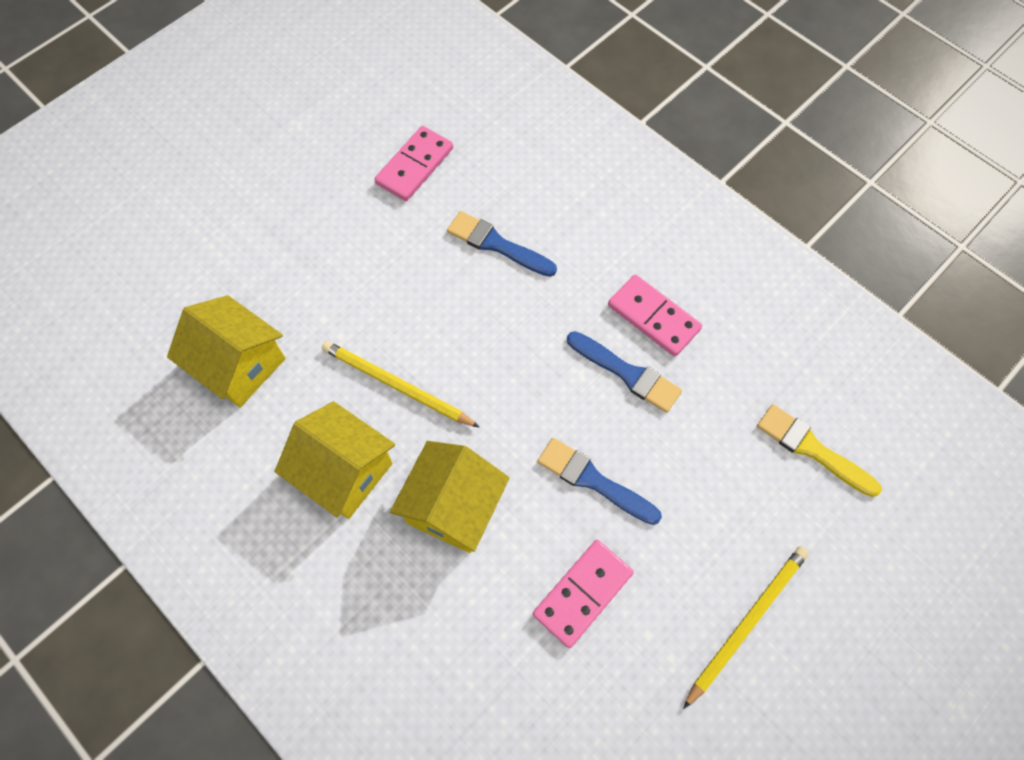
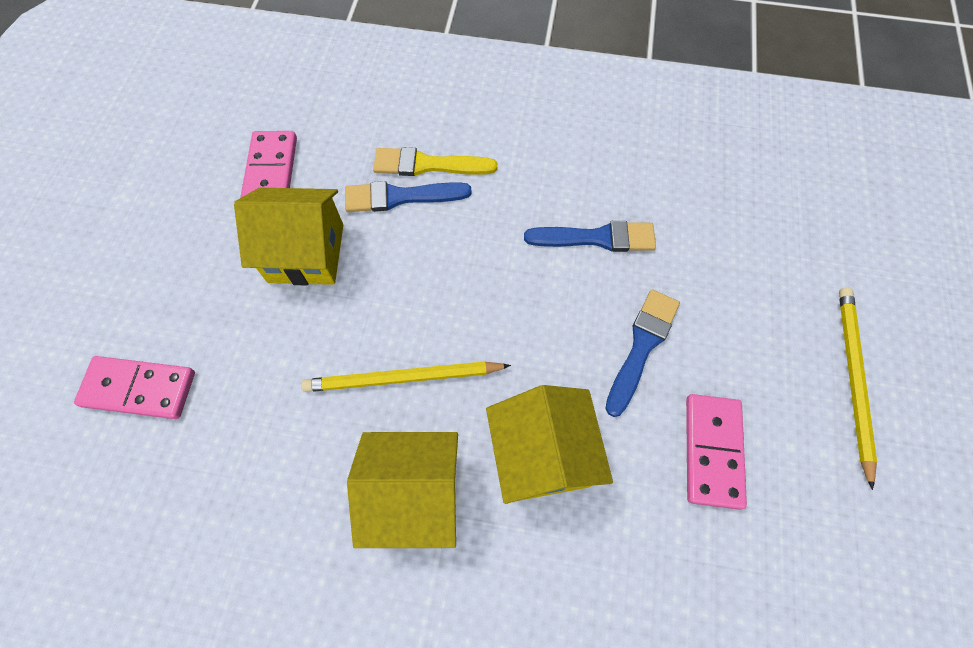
camera: 35 degrees left, 0 degrees up
(240, 365) = (226, 463): yellow house -> yellow house (306, 253)
(593, 480) = (642, 346): blue brush -> blue brush turned 120 degrees clockwise
(653, 317) = (581, 179): pink domino -> pink domino (139, 388)
(811, 449) = (782, 208): yellow brush -> yellow brush (428, 165)

